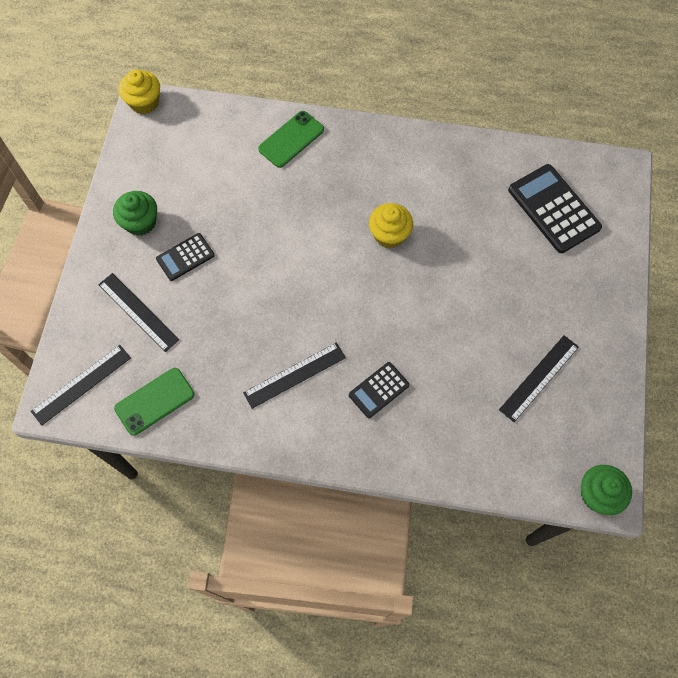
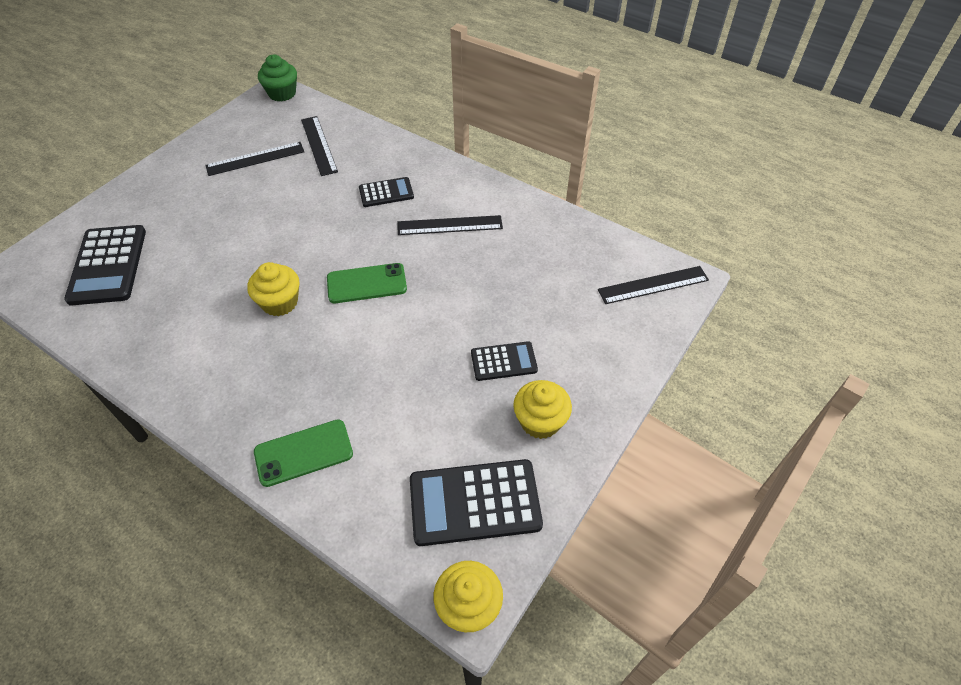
camera: 155 degrees left, 15 degrees down
(138, 312) = (576, 327): black ruler -> black ruler (319, 145)
(140, 222) = (540, 421): green cupcake -> yellow cupcake
(154, 401) = (586, 249): green phone -> green phone (367, 284)
(164, 154) = (474, 502): none -> black calculator

